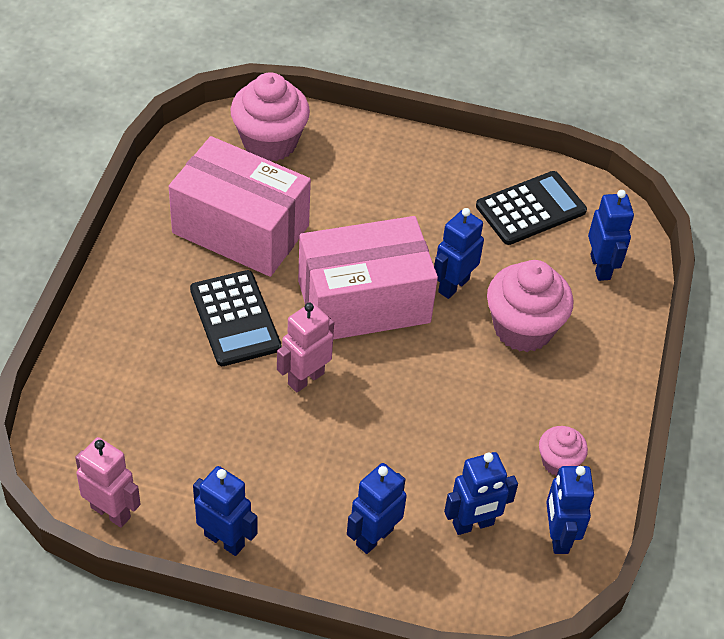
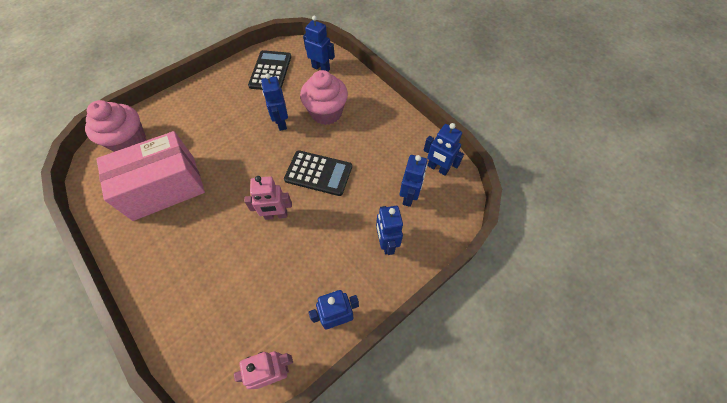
camera: 50 degrees left, 10 degrees up
(235, 319) = (213, 225): black calculator -> black calculator (318, 173)
(305, 378) = (276, 215): pink robot -> pink robot turned 90 degrees counterclockwise
(364, 301) = (257, 162): pink box -> none
(558, 462) = (402, 144): pink cupcake -> none

